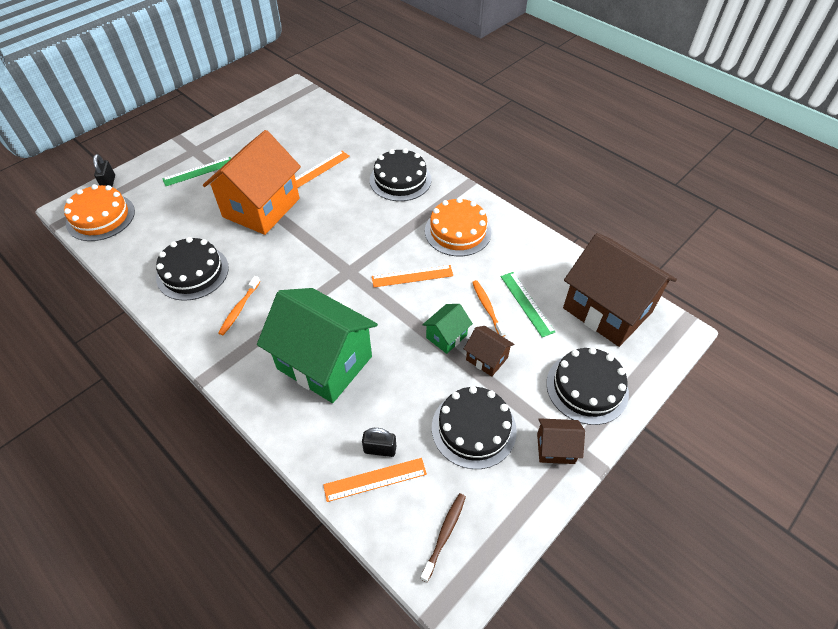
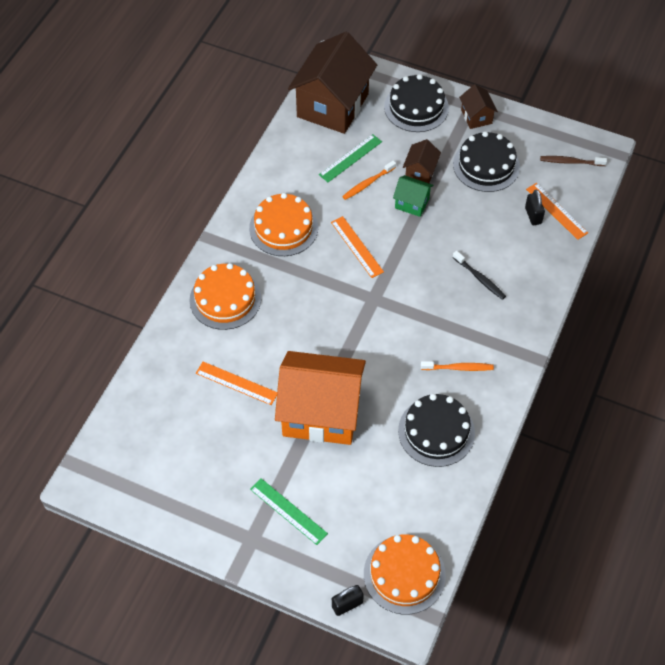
camera: 110 degrees left, 5 degrees up
(324, 362) = (479, 278): green house -> black toothbrush
(400, 180) = (225, 299): black cake -> orange cake

